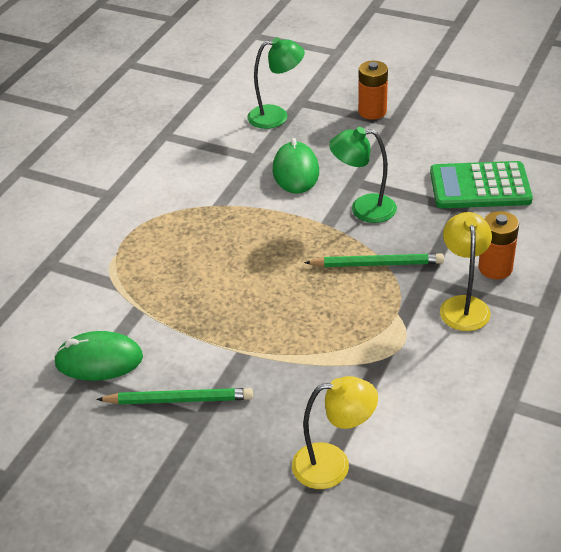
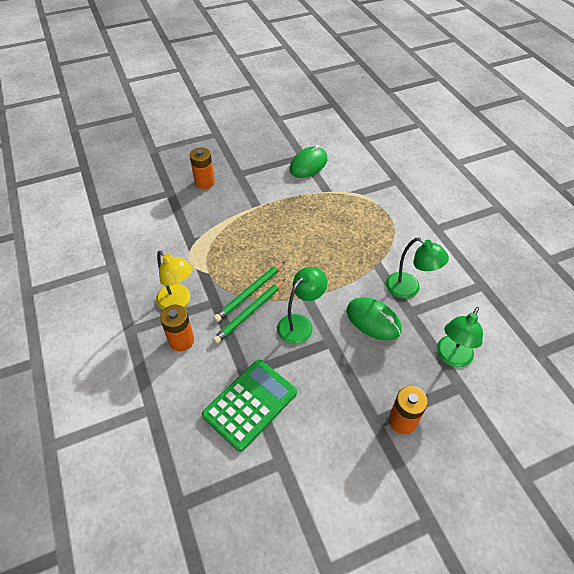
camera: 130 degrees right, 10 degrees up
(179, 400) = (256, 174): green pencil -> green pencil (249, 312)
(226, 170) = (409, 289): none -> green lamp
(262, 441) = (204, 182): none -> orange battery
(333, 465) = (166, 193): yellow lamp -> none

